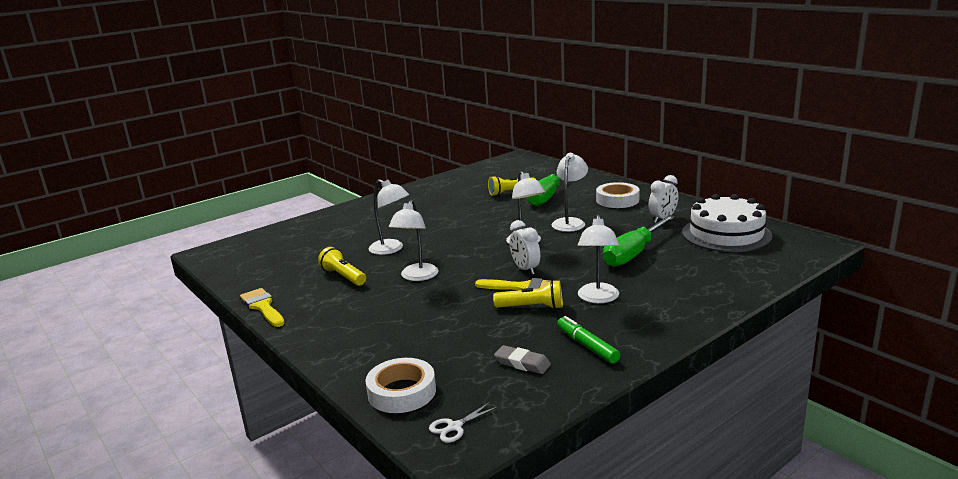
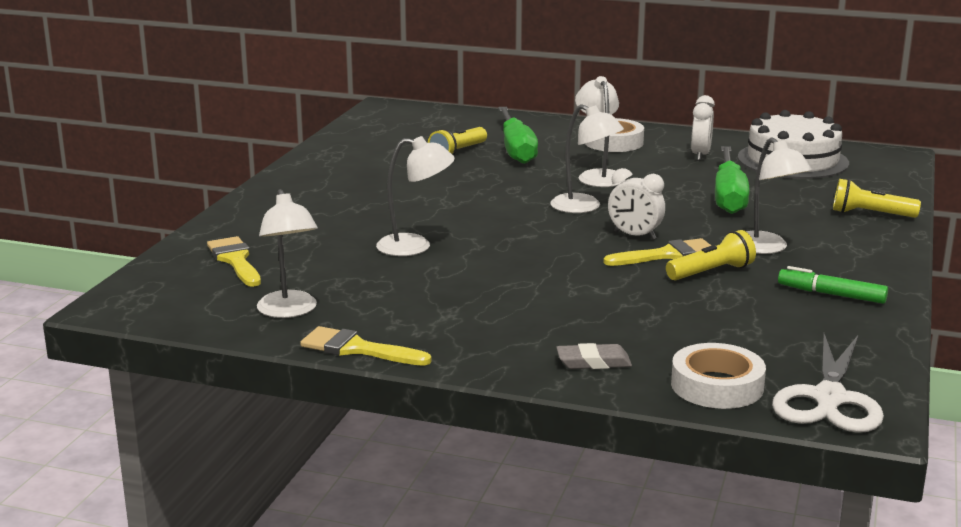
camera: 35 degrees left, 0 degrees up
(296, 238) = (235, 260): none -> yellow brush
(343, 276) = (408, 290): yellow flashlight -> yellow flashlight (870, 214)
(417, 277) = (512, 270): white lamp -> white lamp (289, 311)
(454, 427) = (829, 399): white scissors -> white scissors, size x2.21
(522, 363) = (795, 326): grey eraser -> grey eraser (593, 362)

